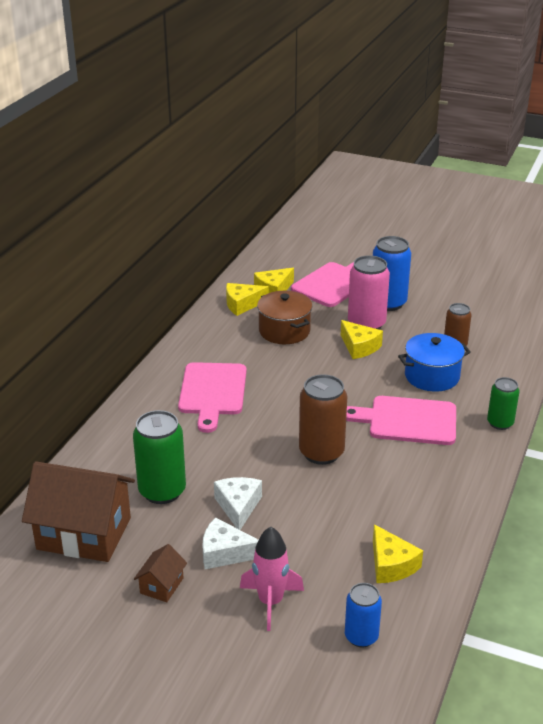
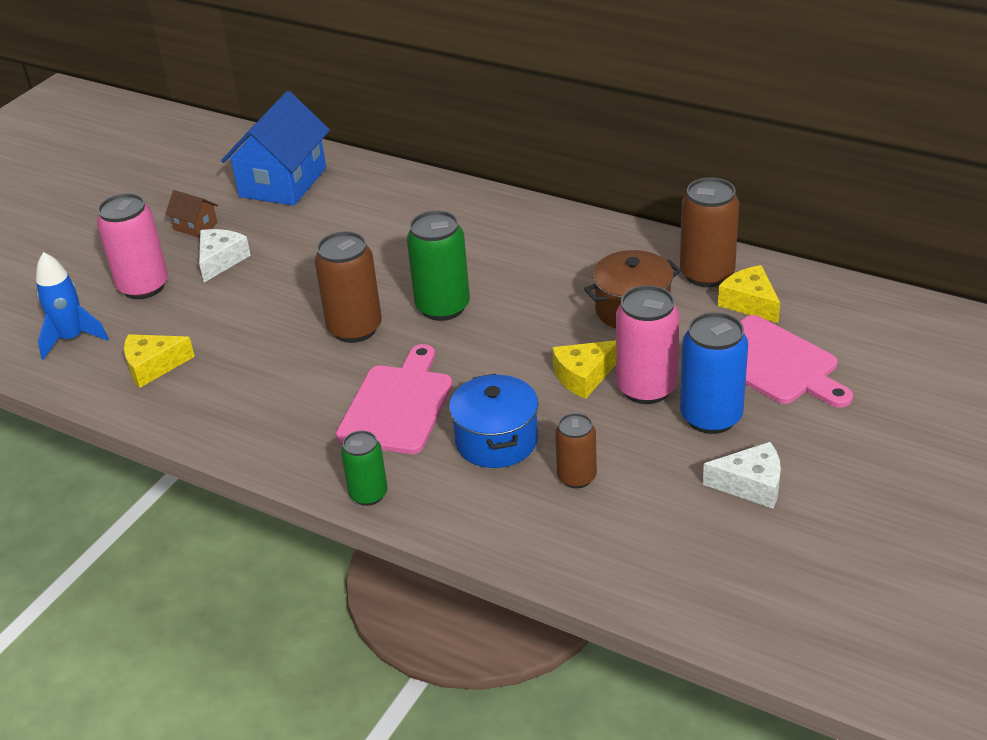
camera: 100 degrees right, 5 degrees up
(84, 533) = (283, 182): brown house -> blue house
(162, 491) = (327, 222): green can -> green can (443, 307)
(212, 392) = (496, 251): pink cutting board -> none
(238, 506) = (284, 269): white cheese -> white cheese (751, 485)
(242, 304) = (707, 274): yellow cheese -> brown can
(270, 602) = (143, 286): pink rocket -> pink can
(361, 636) = (72, 339): blue can -> blue rocket

